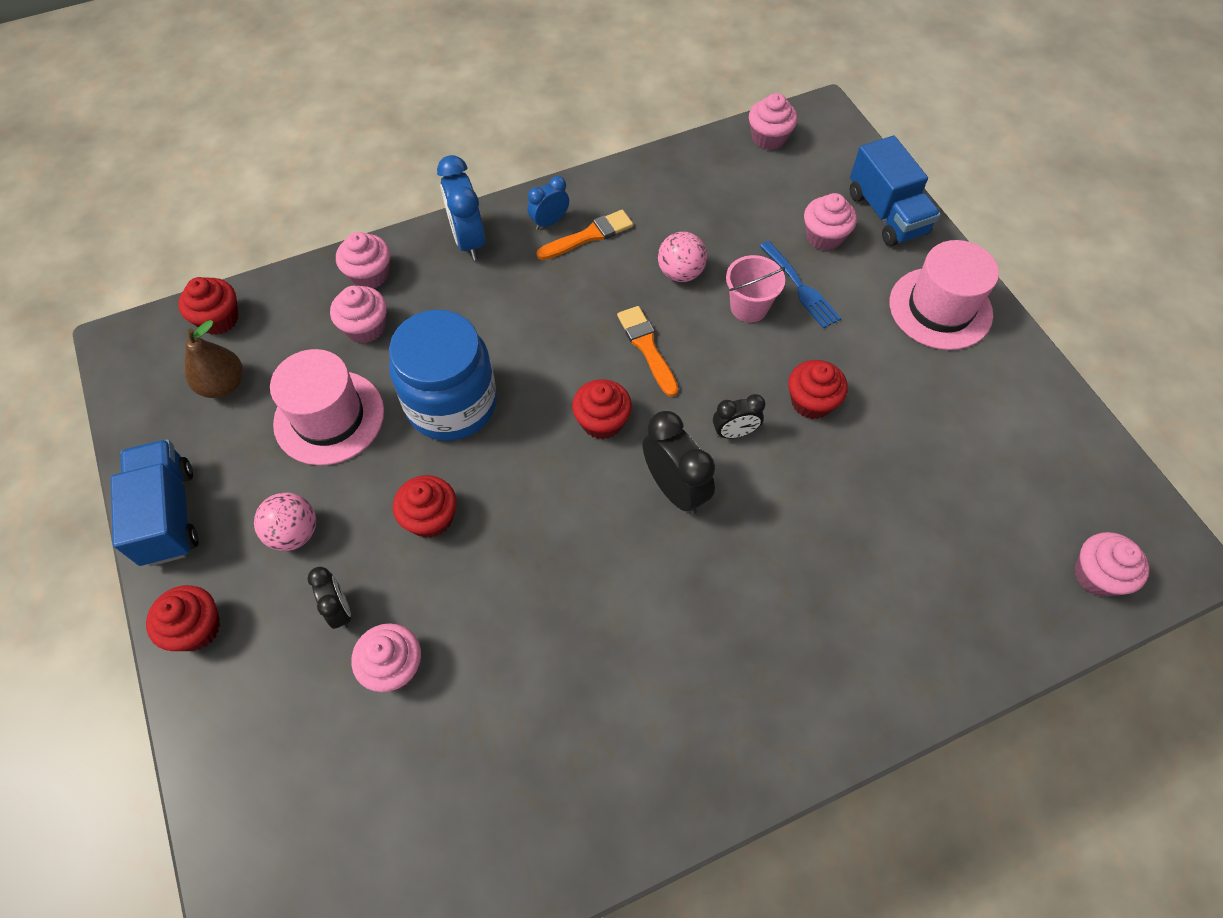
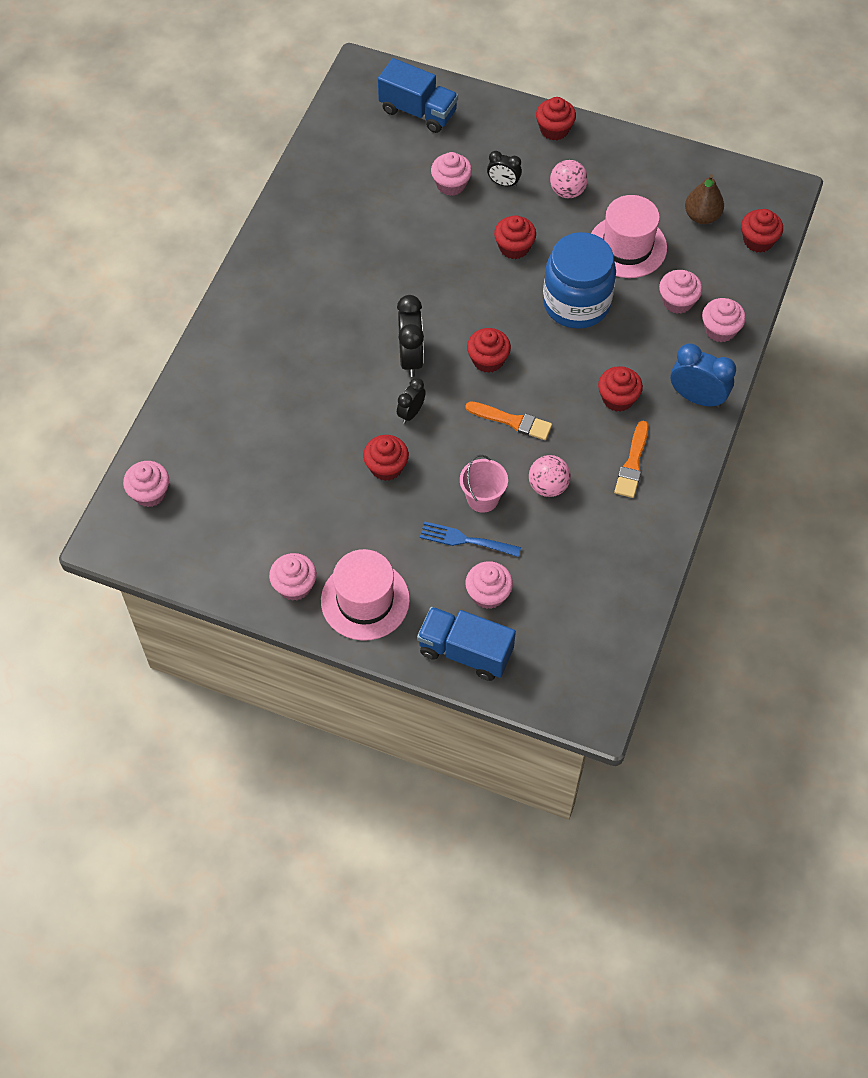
camera: 135 degrees right, 0 degrees up
(168, 515) = (634, 152): blue truck -> blue truck (418, 111)
(532, 292) = (618, 398): none -> red cupcake
(549, 222) = (668, 452): blue clock -> none
(675, 489) = (411, 358): black clock -> black clock turned 105 degrees counterclockwise
(769, 138) = (609, 651): pink cupcake -> pink cupcake (294, 586)

